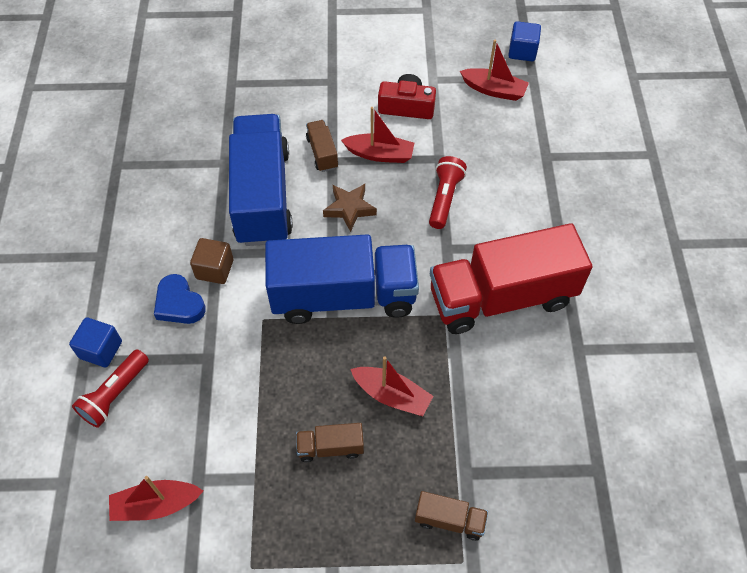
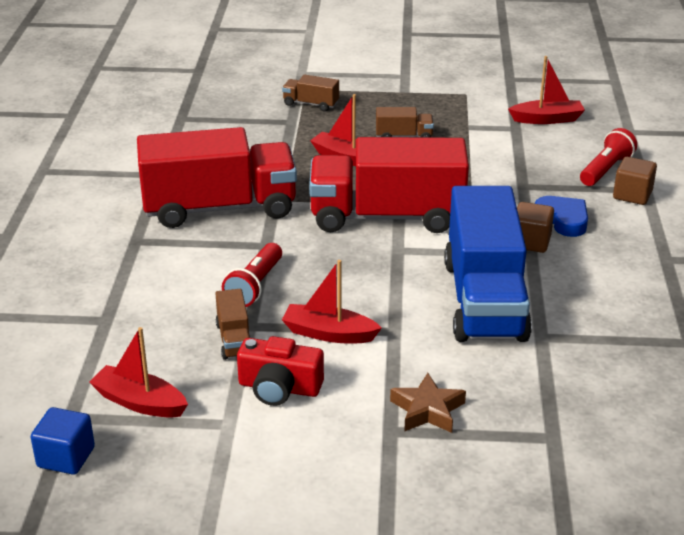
camera: 175 degrees left, 25 degrees down
(101, 350) = (632, 195): blue cube -> brown cube
(322, 153) = (407, 339): brown truck -> brown truck (234, 339)
(343, 296) = (386, 217): blue truck -> red truck
(349, 209) = (375, 283): brown star -> brown star (427, 410)

